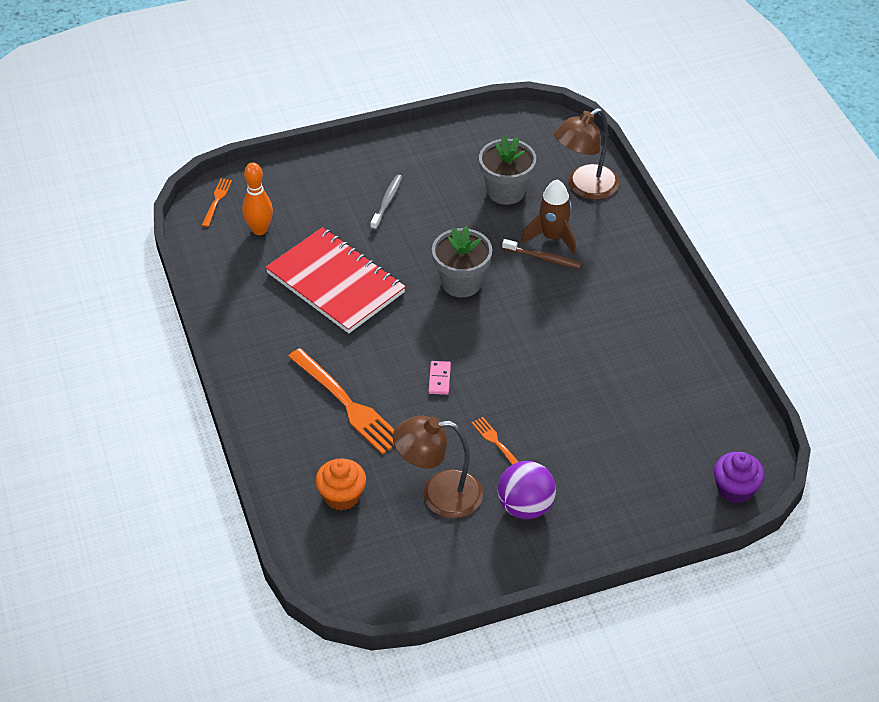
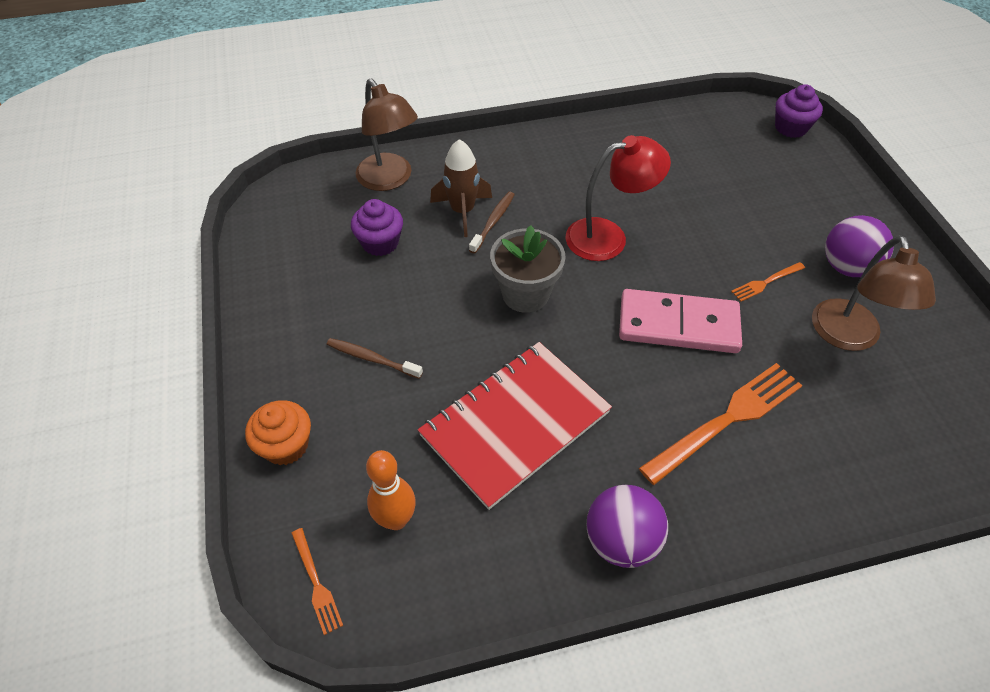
camera: 85 degrees left, 5 degrees up
(217, 200) = (316, 584): orange fork -> orange fork turned 135 degrees counterclockwise
(247, 340) = (621, 540): none -> purple ball
(342, 496) = (874, 432): orange cupcake -> orange cupcake (286, 445)
(387, 202) = (372, 359): grey toothbrush -> brown toothbrush
(439, 379) = (678, 325): pink domino -> pink domino, size x2.48
(506, 191) = (380, 243): grey flower pot -> purple cupcake
(537, 335) = (608, 237): none -> red lamp

